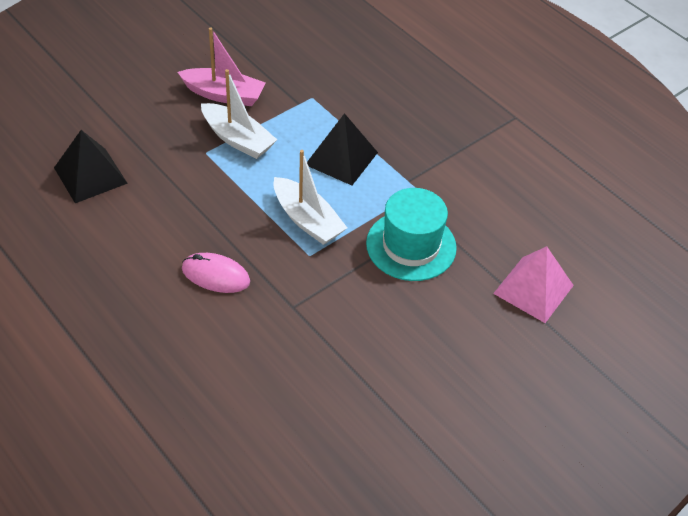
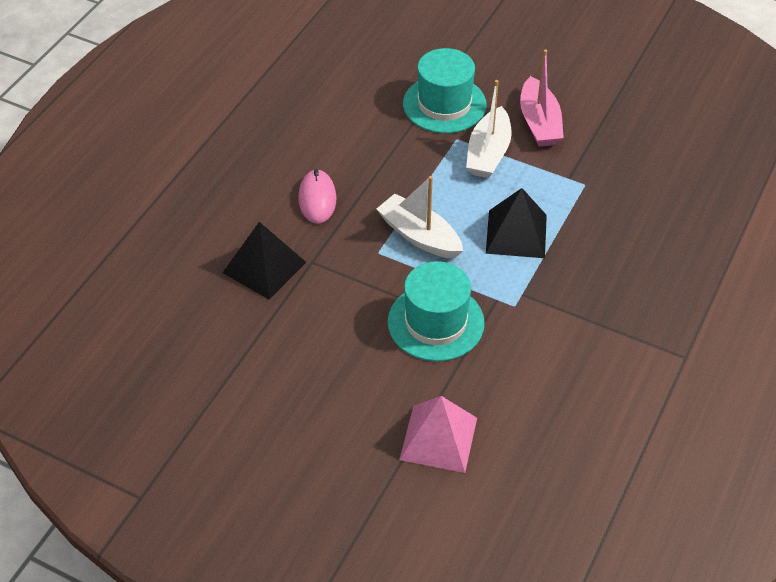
camera: 70 degrees right, 0 degrees up
(90, 175) = (379, 80): black pyramid -> black pyramid (264, 267)
(156, 144) = (444, 104): none -> turquoise hat
(307, 220) = (419, 236): white boat -> white boat turned 105 degrees clockwise

